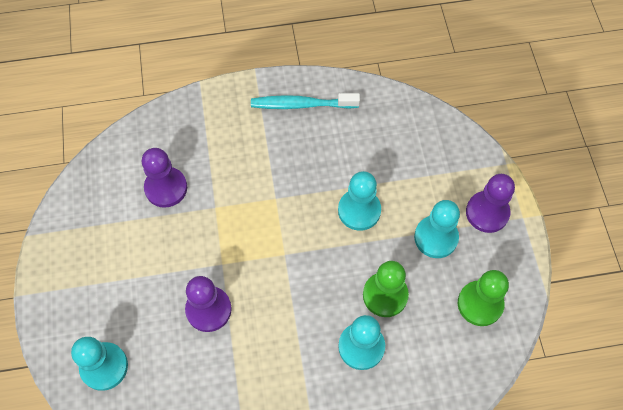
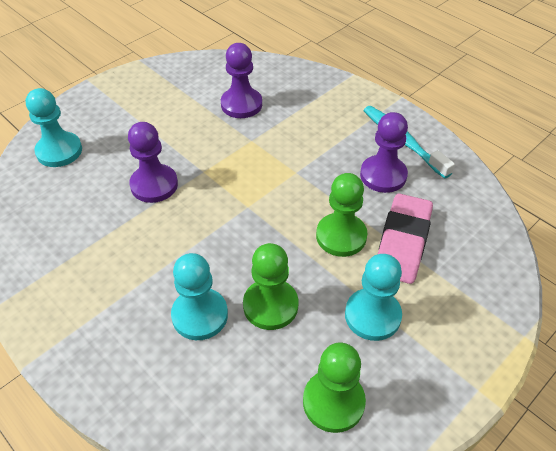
camera: 55 degrees right, 15 degrees down
(359, 210) = (341, 236): turquoise pawn -> green pawn
(392, 176) = (402, 242): none -> pink eraser
(487, 213) = (447, 348): purple pawn -> purple pawn (383, 175)

